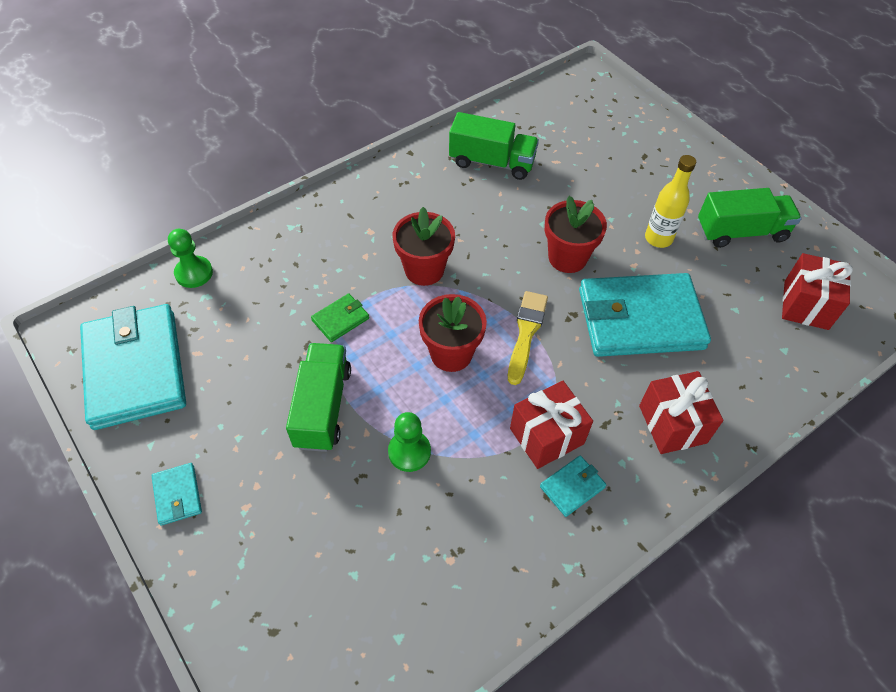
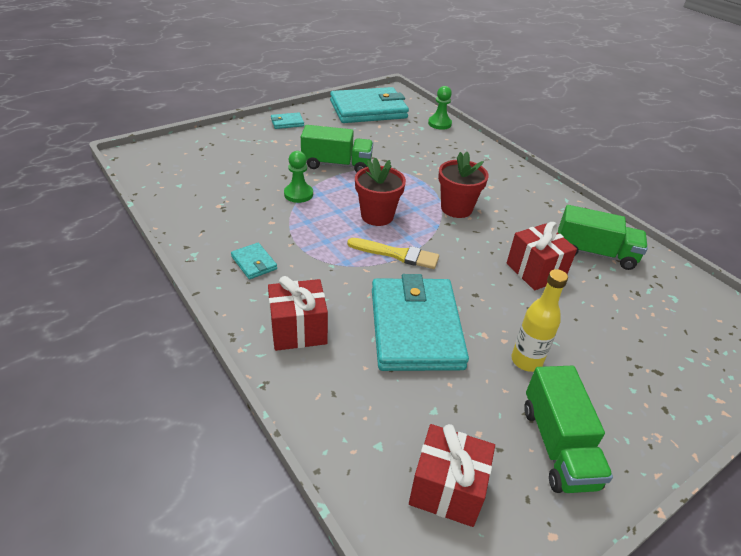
camera: 90 degrees right, 15 degrees down
(340, 319) = (406, 172): green wallet -> none
(492, 162) = (594, 253): green truck -> green truck turned 90 degrees counterclockwise
(546, 436) = (299, 255): red gift -> red gift (535, 271)
(567, 258) = (484, 288): red flower pot -> none

